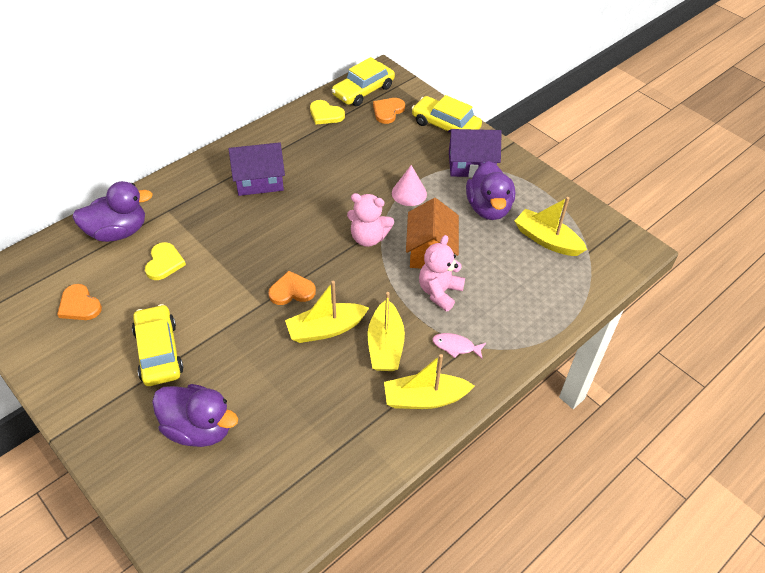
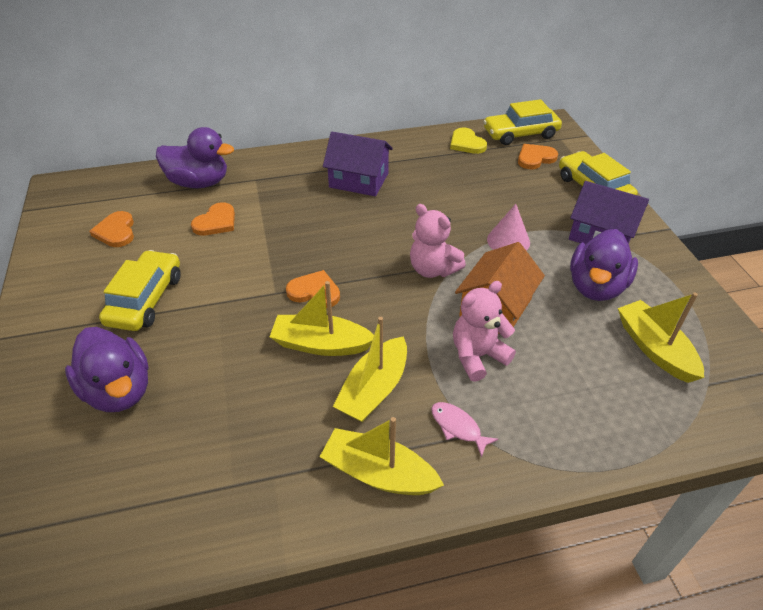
camera: 30 degrees right, 5 degrees down
(164, 263) = (216, 222): yellow heart -> orange heart

